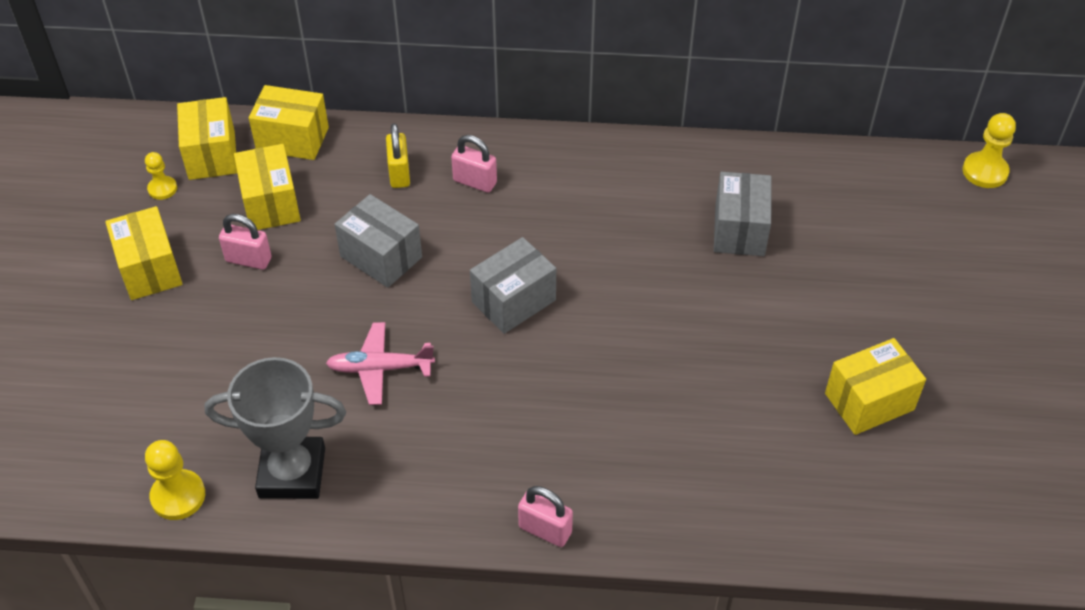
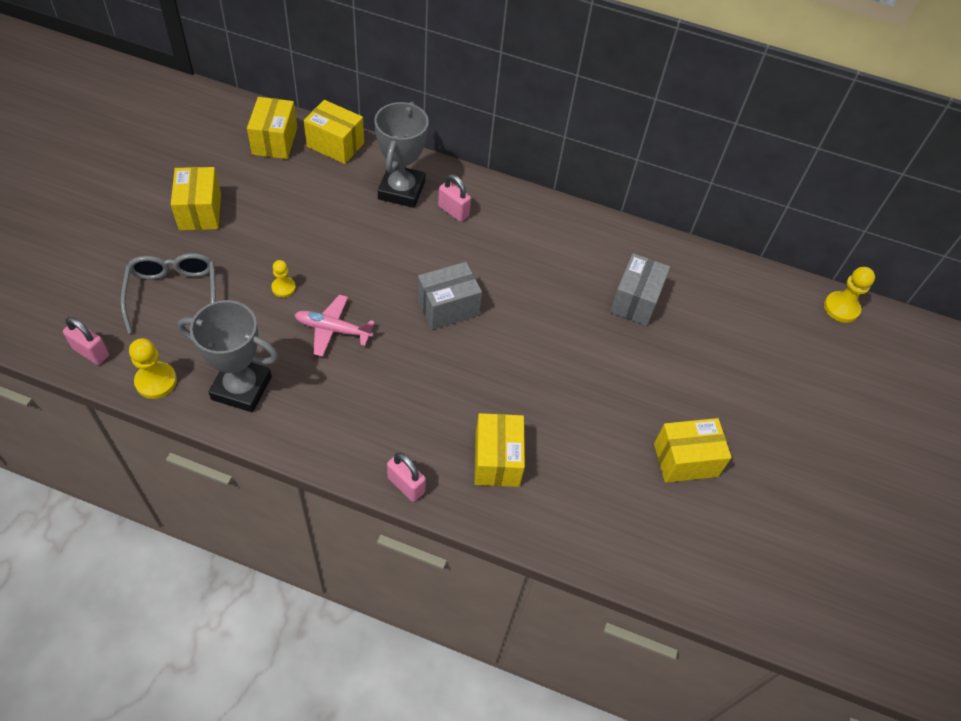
camera: 10 degrees right, 5 degrees up
(156, 381) = (173, 293): none -> grey glasses
(162, 189) = (231, 156): yellow pawn -> yellow pawn (283, 288)
(248, 260) = (271, 224): pink padlock -> pink padlock (91, 352)
(271, 203) = (302, 187): yellow box -> yellow box (497, 460)
(381, 257) = (365, 248): grey box -> none
(399, 173) = (401, 190): yellow padlock -> grey trophy

